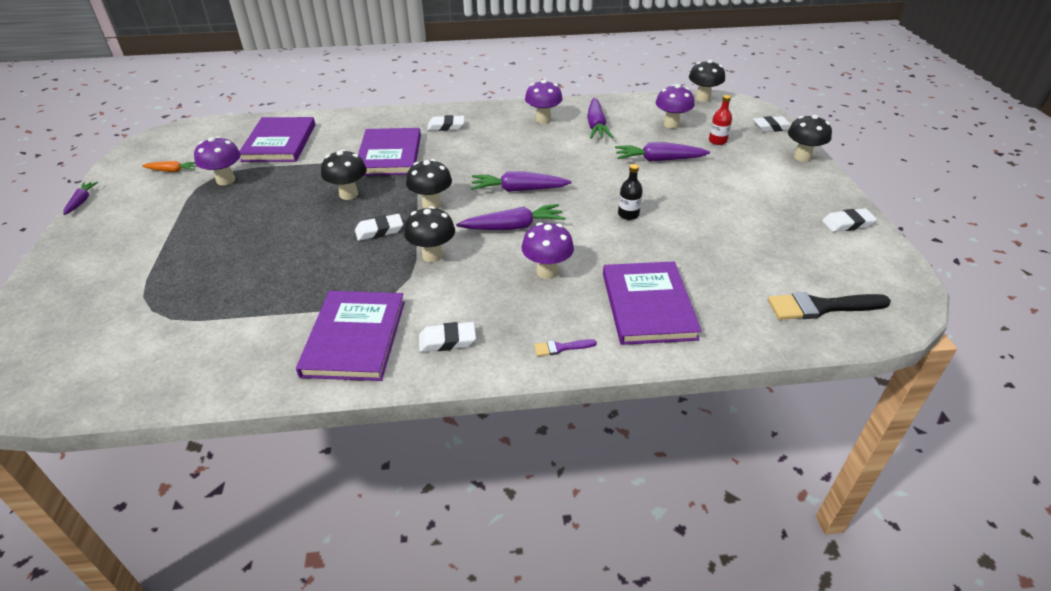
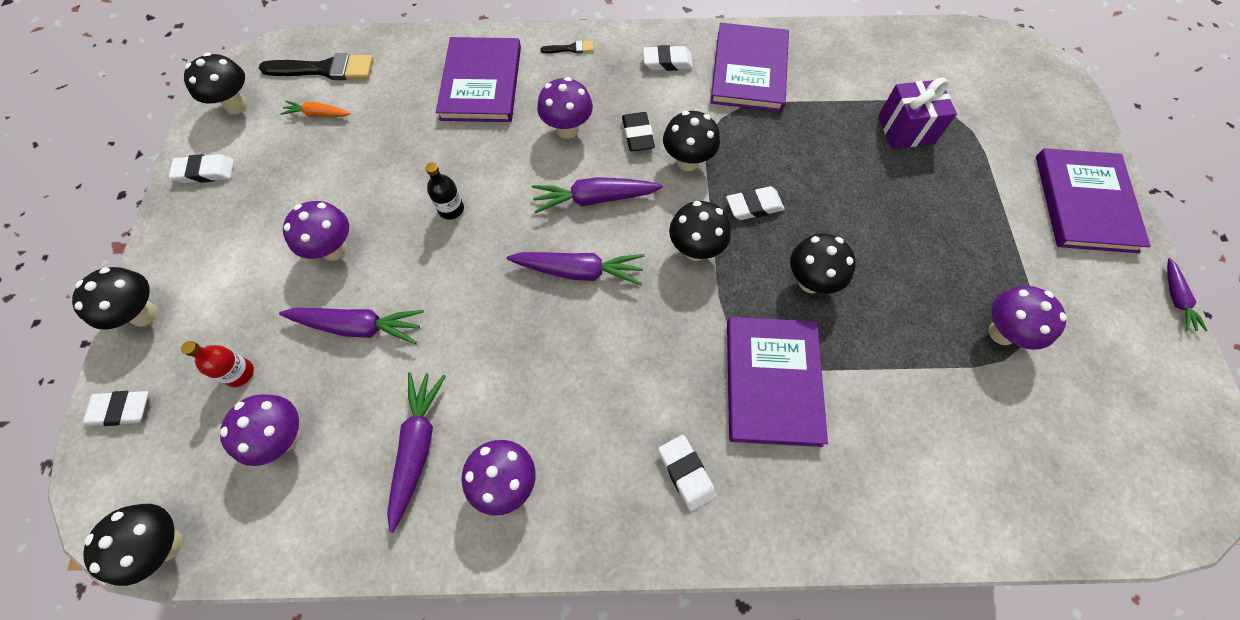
camera: 175 degrees left, 25 degrees up
(172, 171) = (1100, 367): orange carrot -> orange carrot (318, 114)
(211, 293) = (906, 129): none -> purple gift
(279, 142) = (971, 442): purple book -> purple book (1085, 203)
(446, 126) = (686, 473): white eraser -> white eraser turned 60 degrees clockwise
(479, 272) = (637, 135): none -> black eraser
(561, 348) = (571, 48): purple brush -> black brush
(703, 189) = (334, 249): none -> purple mushroom
(876, 270) = (236, 105): none -> black mushroom

